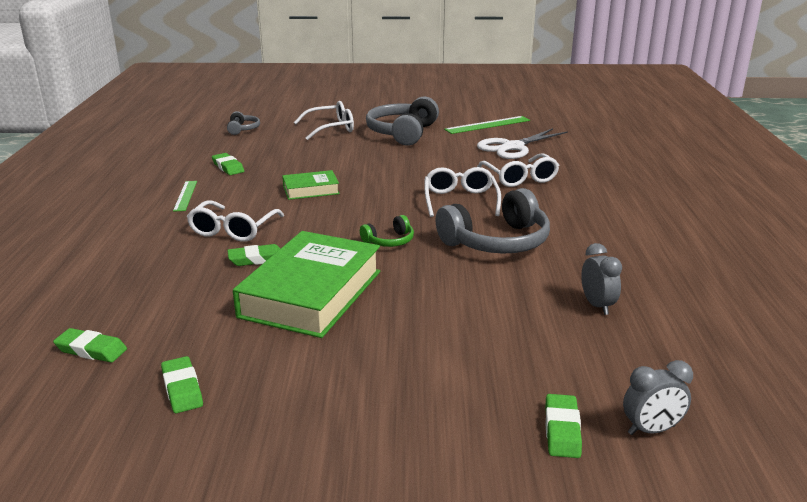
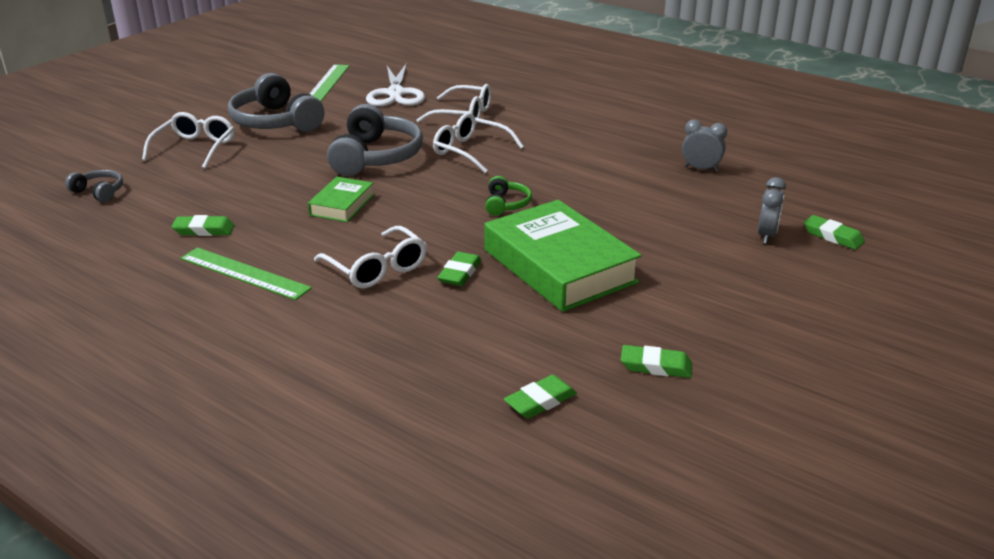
camera: 55 degrees left, 5 degrees up
(185, 195) = (244, 273): green ruler -> green ruler, size x1.56
(497, 242) = (565, 165): grey headphones -> grey headphones (376, 157)
(651, 430) = (853, 211): grey clock -> grey clock (766, 235)

